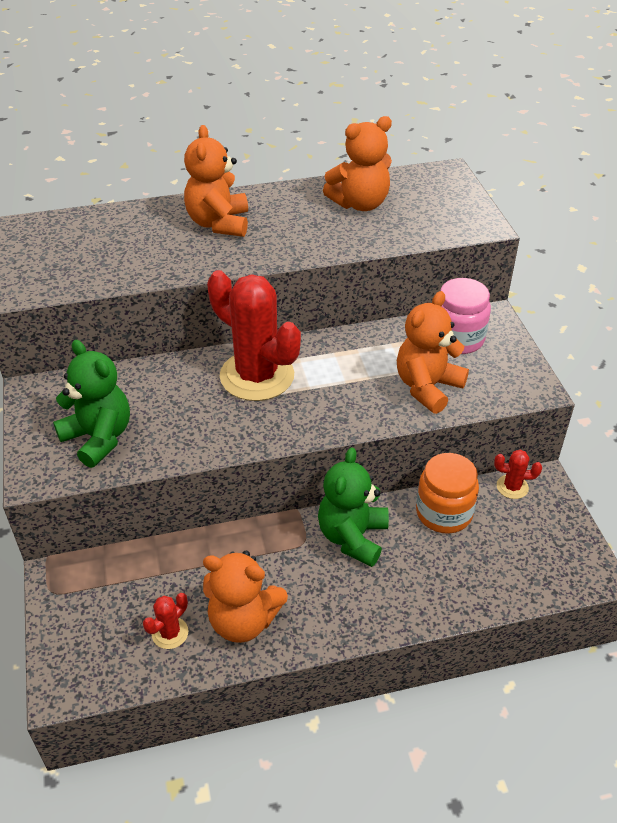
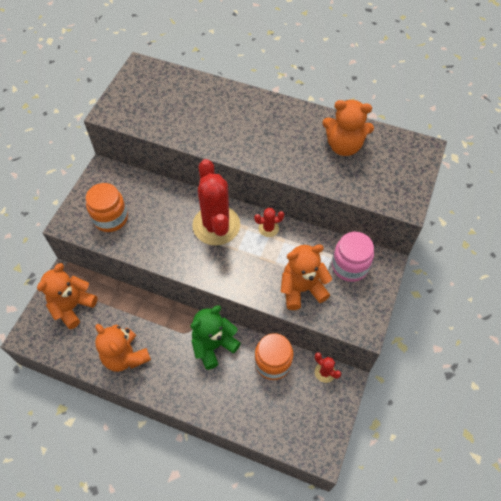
camera: 35 degrees right, 15 degrees up
(99, 438) = (110, 218): green teddy bear -> orange jar
(170, 633) = (89, 340): red cactus -> red cactus (268, 228)
(219, 223) = (248, 119): orange teddy bear -> orange teddy bear (72, 306)

